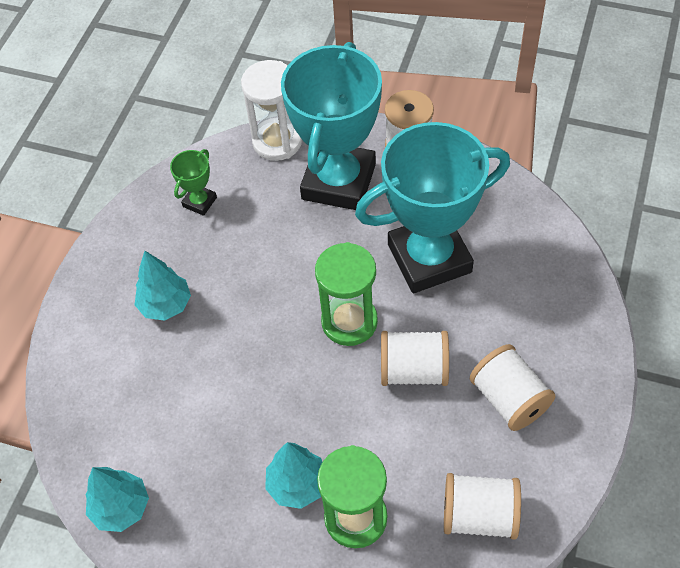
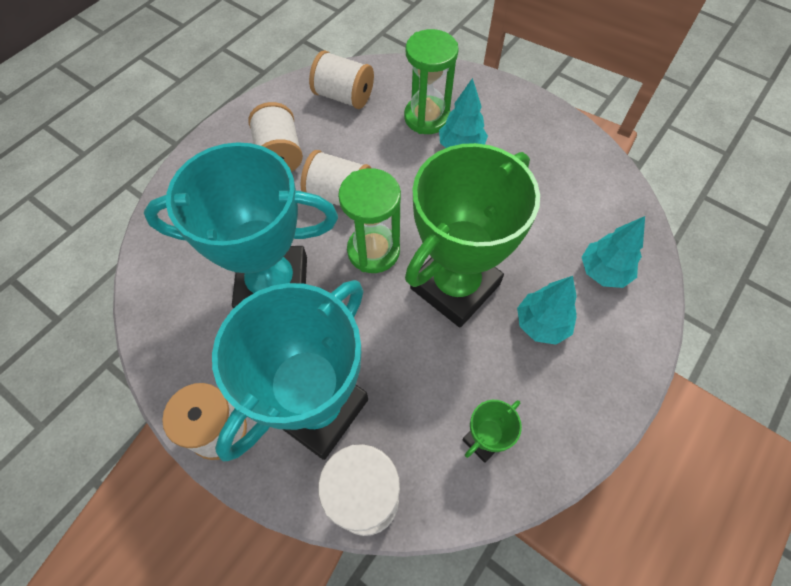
camera: 165 degrees left, 5 degrees up
(121, 508) = (598, 170): turquoise tree -> turquoise tree (603, 272)
(256, 313) = (455, 286): none -> green trophy

